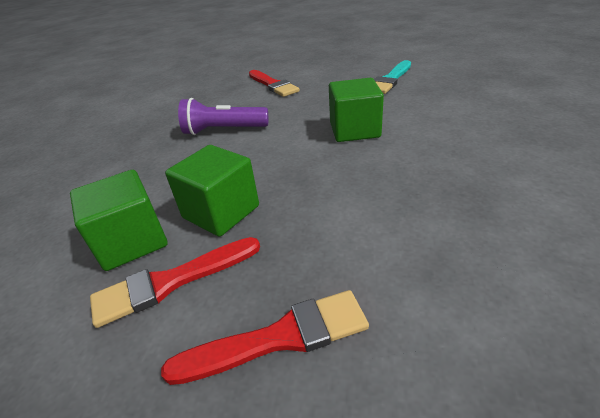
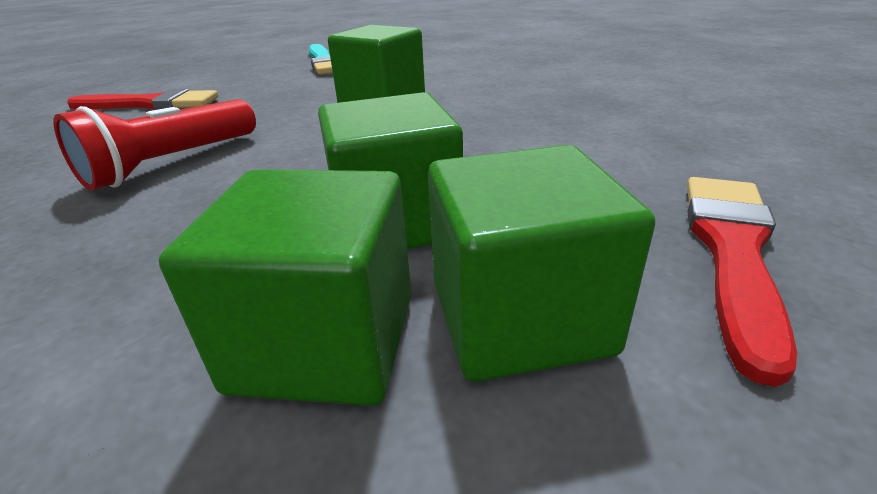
camera: 55 degrees left, 5 degrees down
(171, 282) = (519, 317): red brush -> green cube
(223, 130) = (171, 164): purple flashlight -> red flashlight

